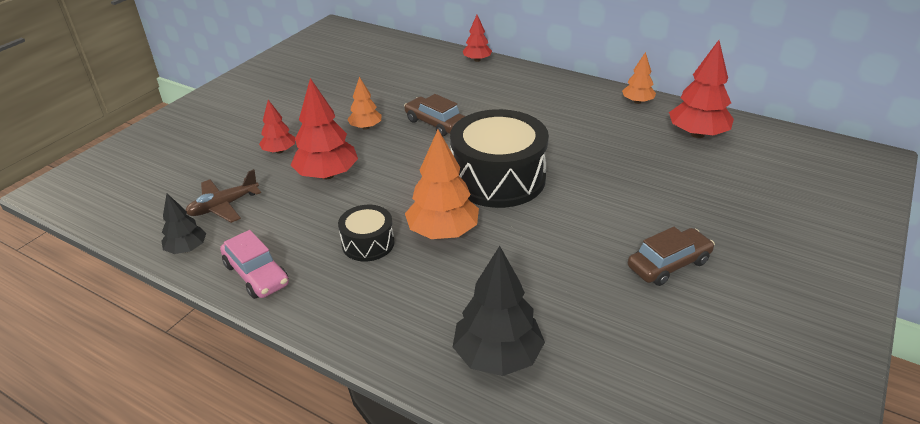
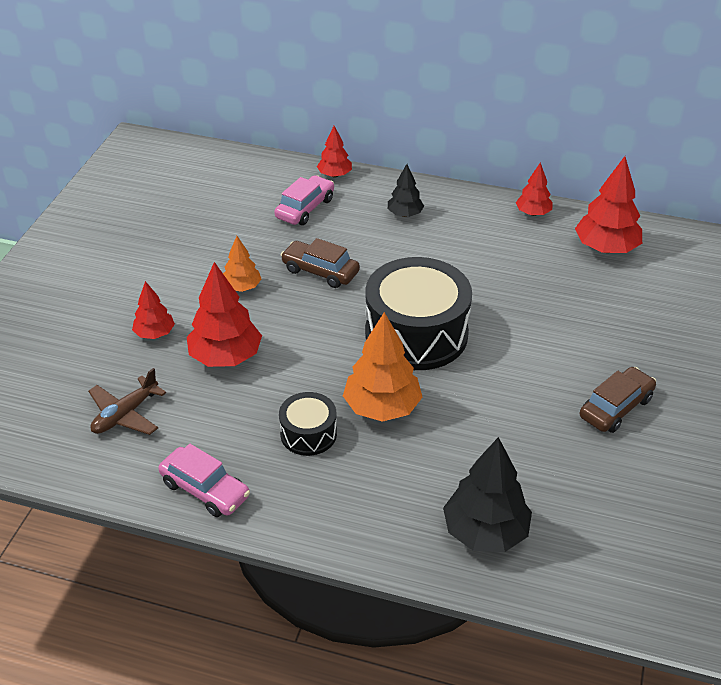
camera: 15 degrees left, 5 degrees up
(187, 249) = (111, 473): black tree -> black tree (405, 214)
(443, 79) = (305, 208): none -> pink car
(637, 102) = (533, 213): orange tree -> red tree

